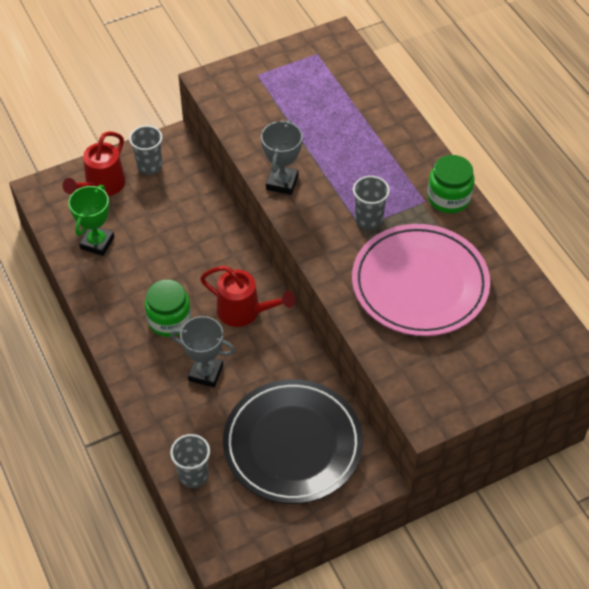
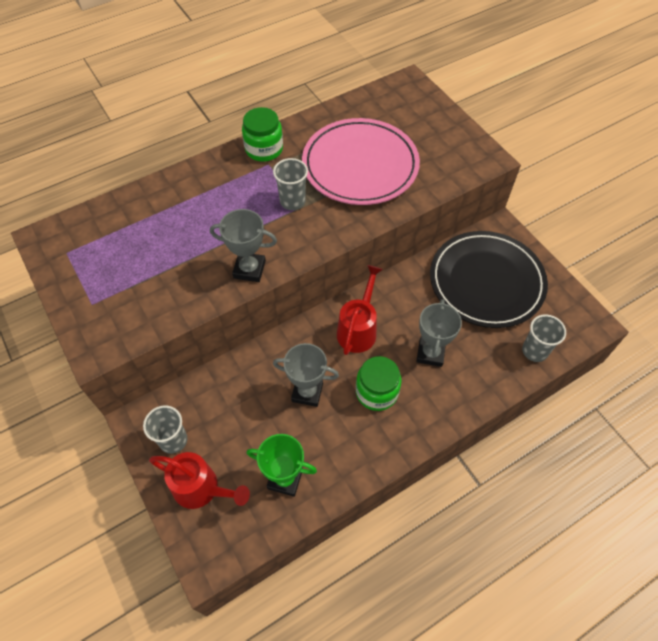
camera: 95 degrees left, 5 degrees up
(179, 263) = (307, 392): none -> grey trophy

